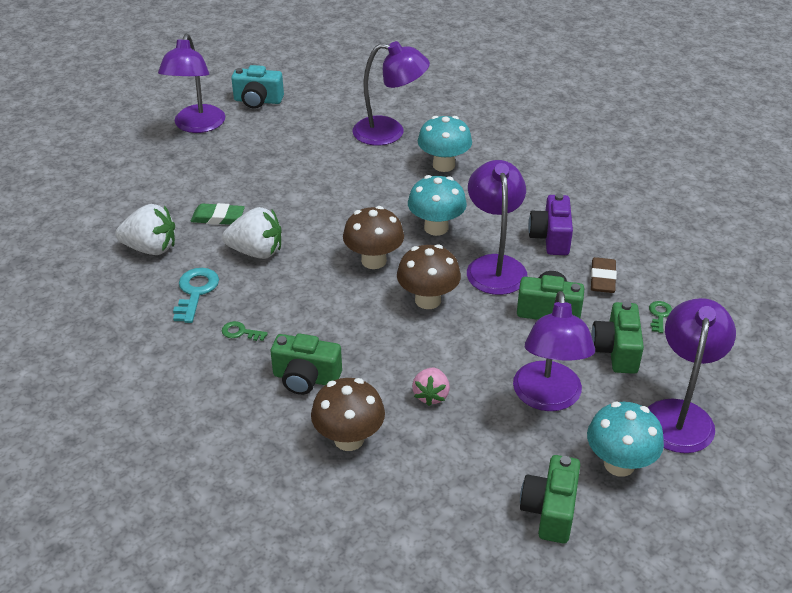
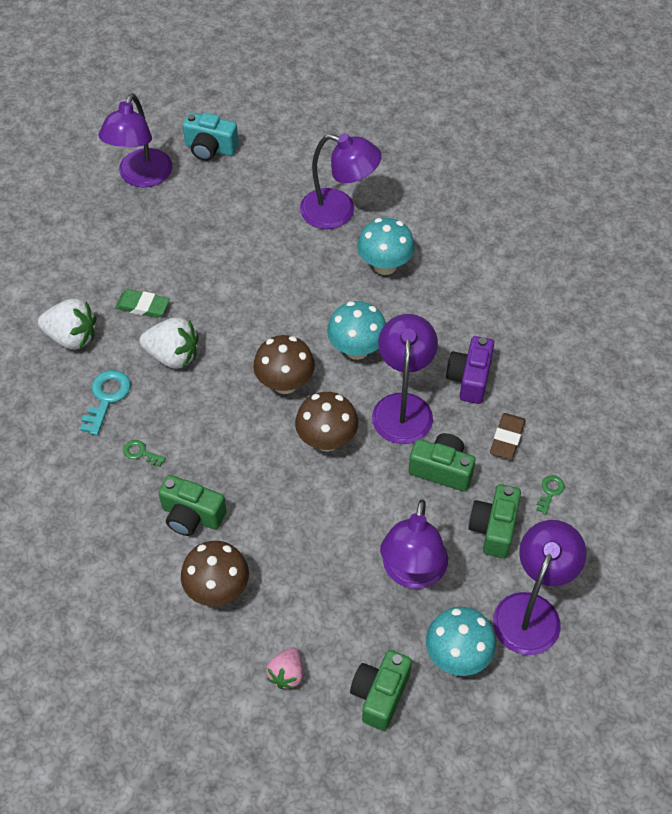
camera: 10 degrees right, 15 degrees up
(431, 395) = (303, 553): pink strawberry -> pink strawberry (286, 674)

